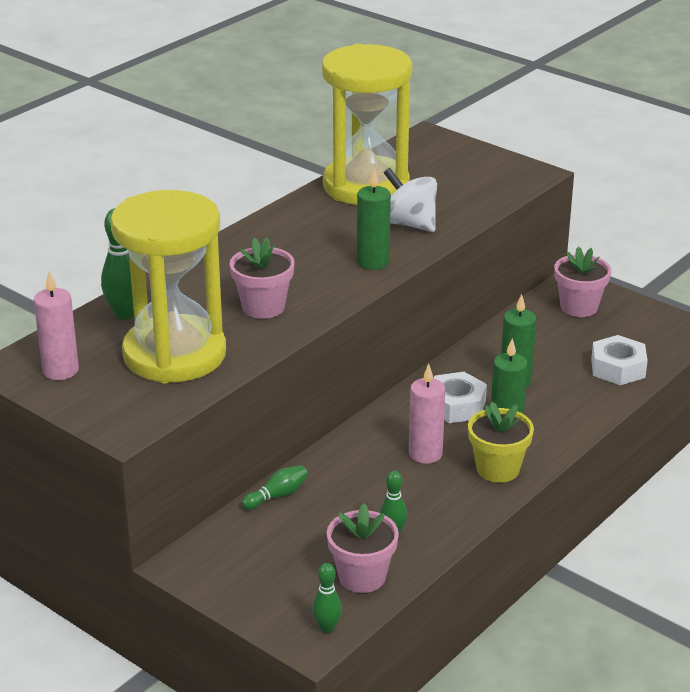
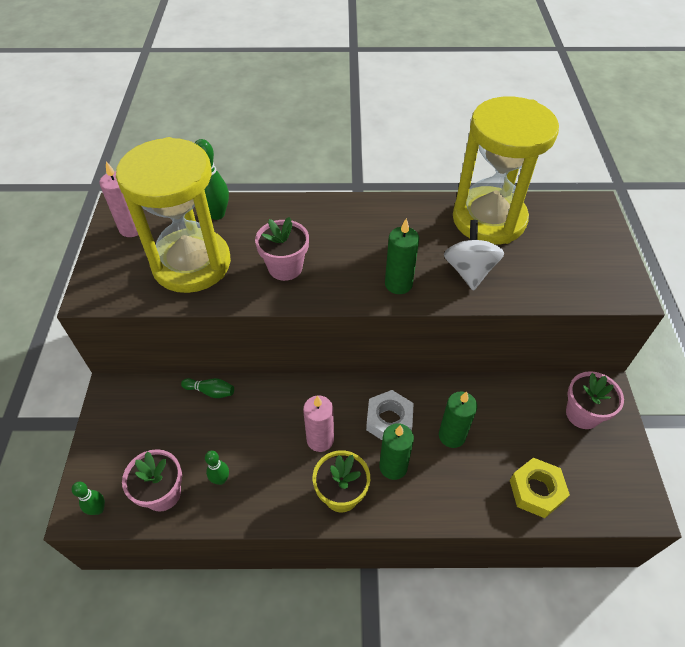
camera: 50 degrees right, 20 degrees up
(618, 368) = (536, 491): white nut -> yellow nut

